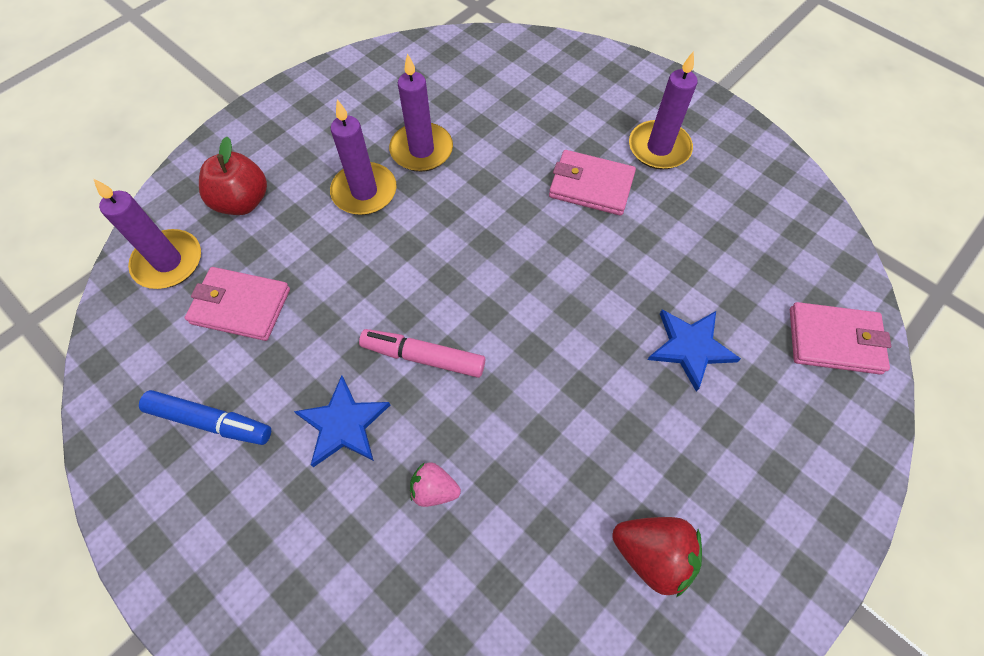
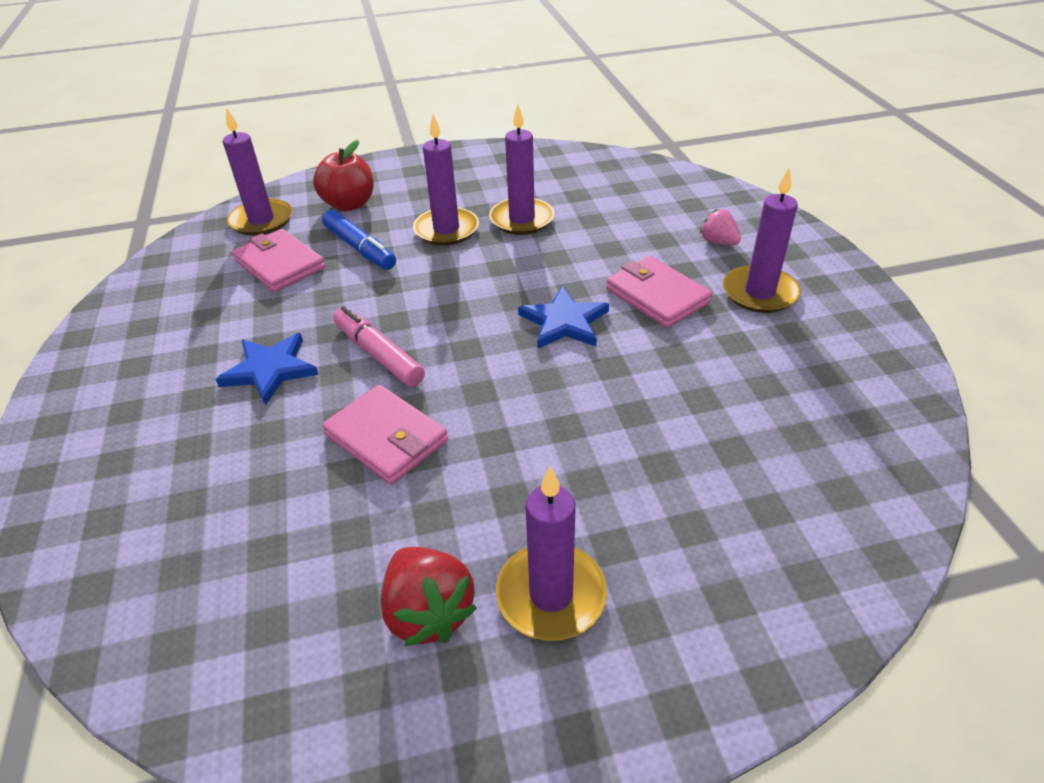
camera: 35 degrees right, 20 degrees down
(210, 421) = (184, 324): blue marker -> blue marker (360, 248)
(434, 489) = (289, 449): pink strawberry -> pink strawberry (718, 242)
(690, 347) = (641, 461): blue star -> blue star (564, 322)
(715, 489) = (551, 595): none -> purple candle
(834, 340) = (829, 535): pink wallet -> pink wallet (386, 438)

